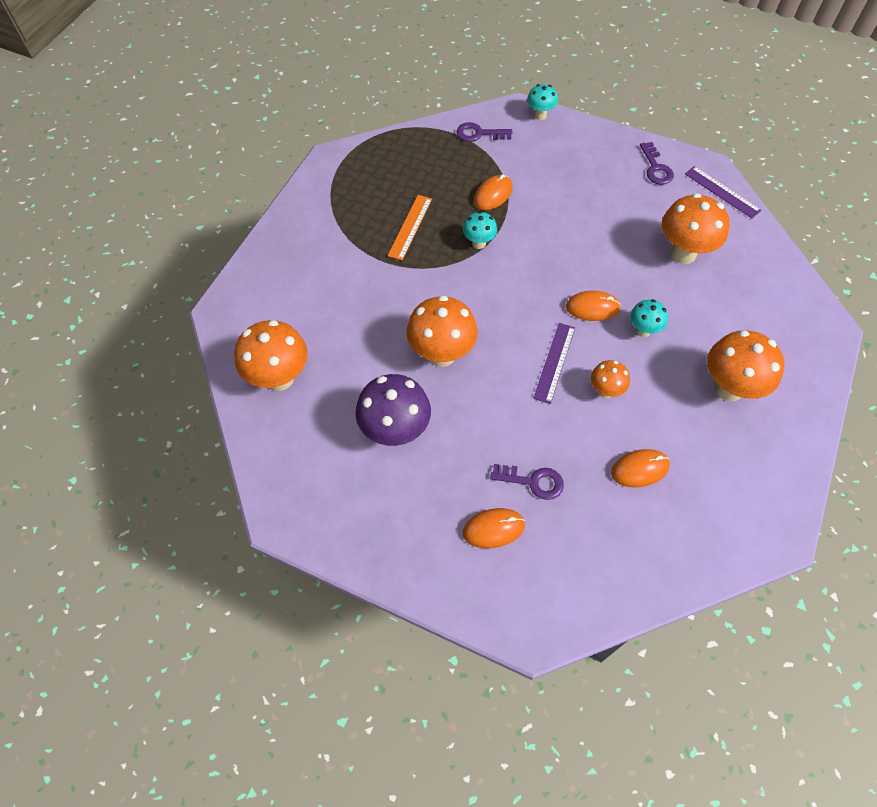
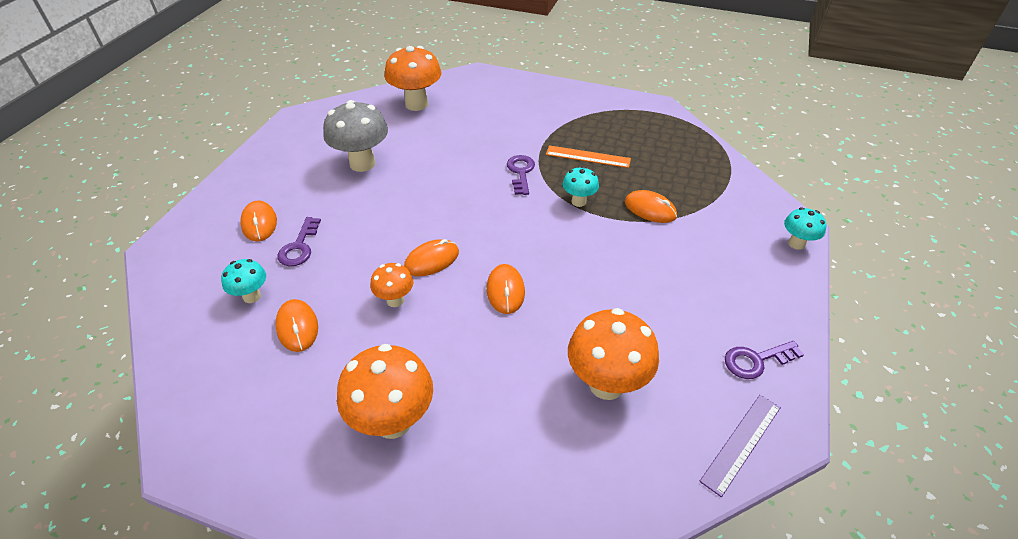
camera: 85 degrees right, 15 degrees down
(395, 431) = (362, 163): purple mushroom -> grey mushroom
(441, 354) = (440, 184): orange mushroom -> none
(479, 134) = (738, 196): purple key -> purple key (521, 172)
(554, 362) = (432, 260): purple ruler -> orange mouse
(643, 330) = (477, 336): turquoise mushroom -> turquoise mushroom (252, 296)

